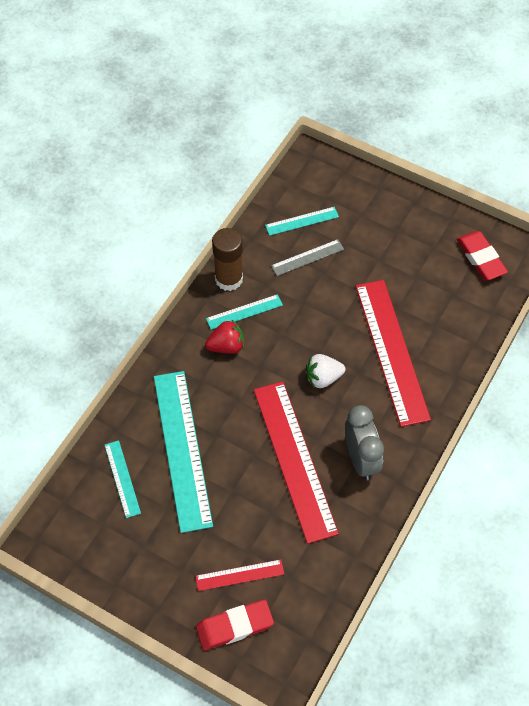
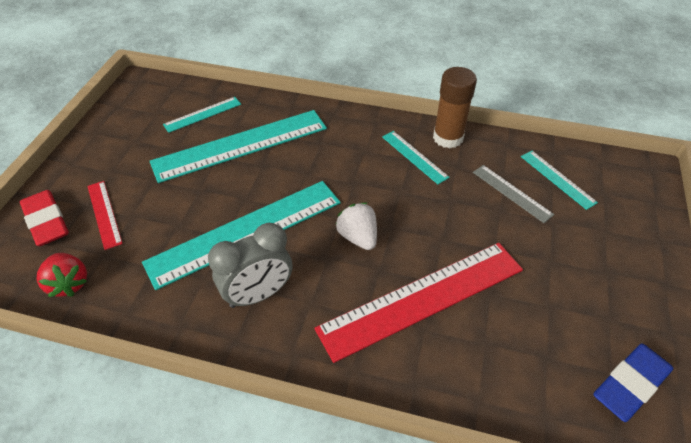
camera: 75 degrees right, 10 degrees down
(226, 346) = (367, 152): red strawberry -> red strawberry (69, 283)
(294, 460) = (245, 231): red ruler -> turquoise ruler
(480, 258) = (630, 384): red eraser -> blue eraser

